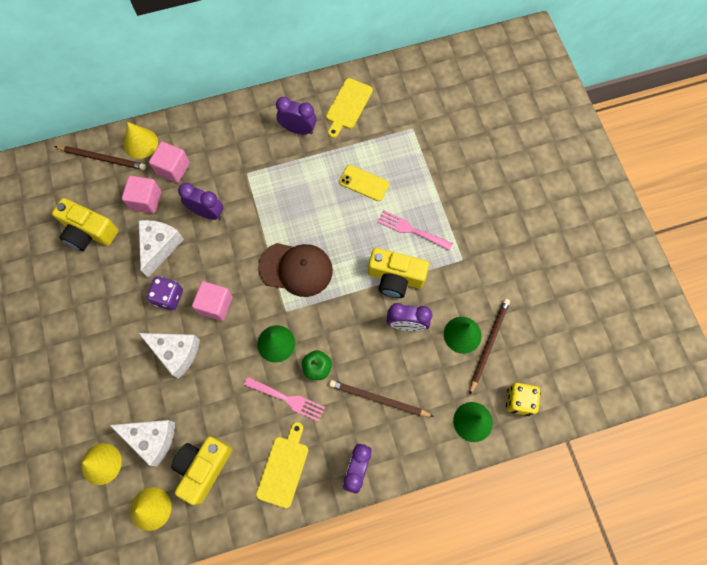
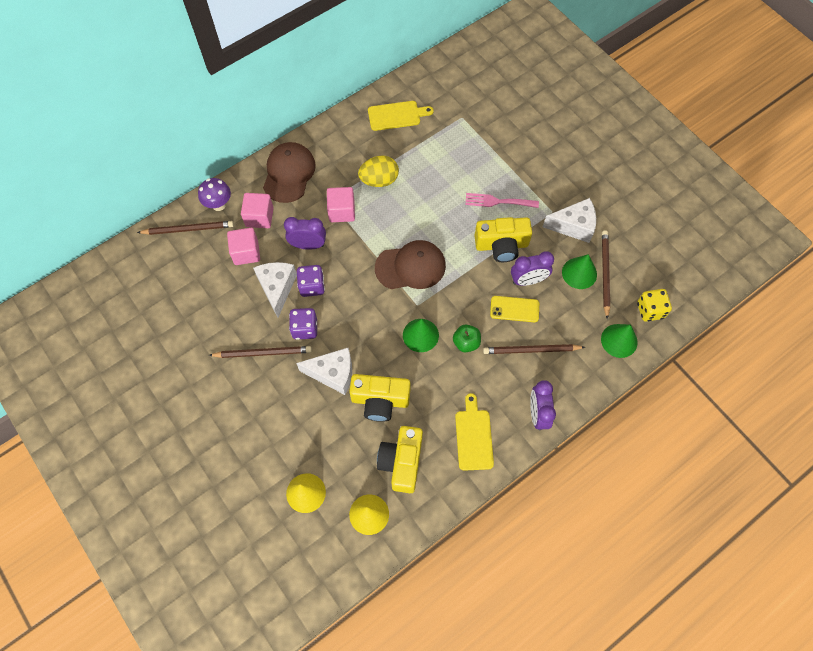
camera: 20 degrees left, 5 degrees down
(89, 232) = (204, 297): yellow camera -> yellow camera (380, 400)
(120, 307) = (263, 353): none -> brown pencil
(140, 143) = (219, 205): yellow cone -> purple mushroom
(152, 439) = (343, 455): white cheese -> white cheese (573, 226)
(193, 256) = (312, 286): none -> purple dice
(215, 305) = (351, 321): pink cube -> pink cube (342, 211)
(219, 133) = (289, 173): none -> brown cap
(287, 399) = (451, 378): pink fork -> none
(298, 129) = (360, 149): purple clock -> none
(303, 168) = (379, 180): none -> yellow egg
(348, 106) = (396, 115): yellow cutting board -> yellow cutting board turned 105 degrees counterclockwise
(364, 183) = (439, 176): yellow phone -> yellow phone (514, 309)

